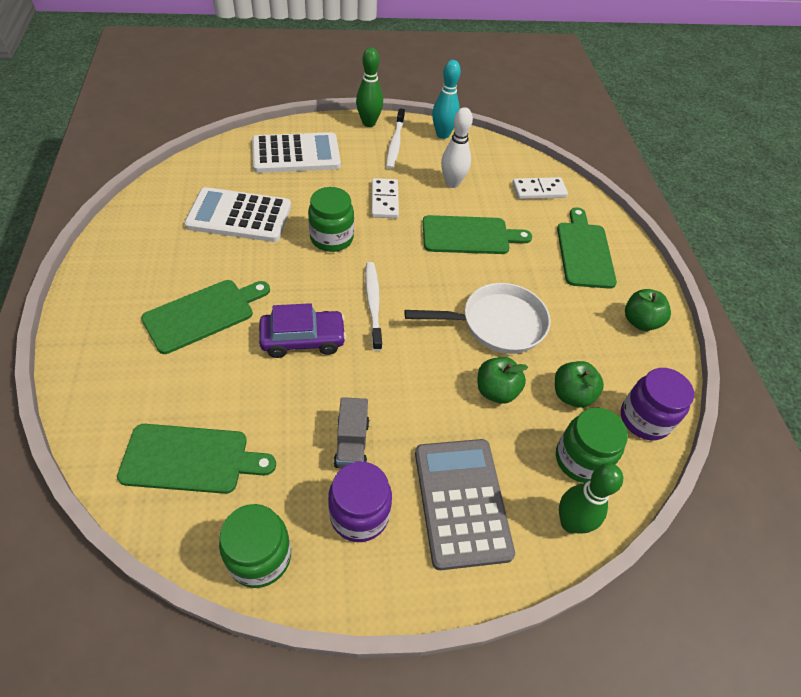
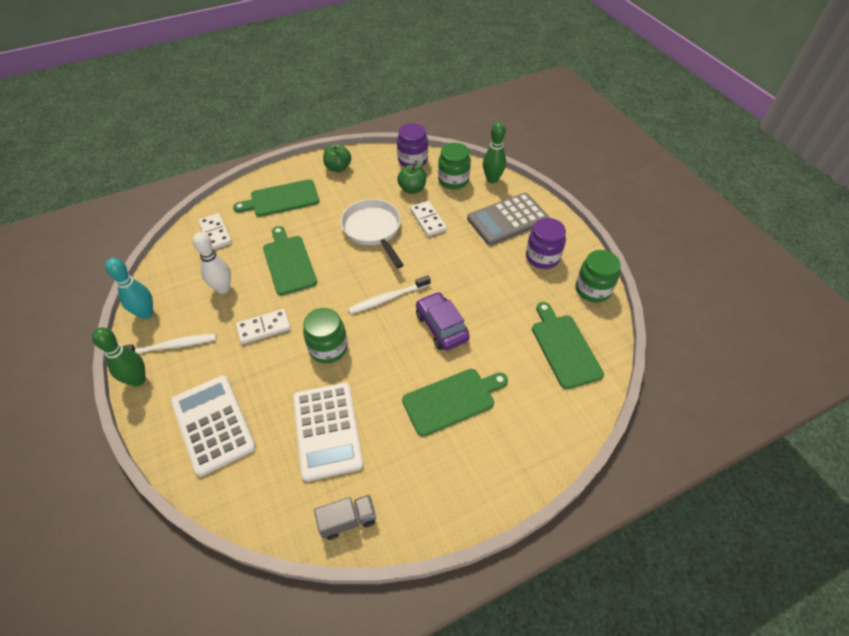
camera: 105 degrees left, 0 degrees up
(203, 314) = (452, 400): green cutting board -> green cutting board turned 120 degrees clockwise
(352, 443) = (503, 274): grey truck -> grey truck (347, 520)
(496, 391) = (428, 220): green apple -> white domino

